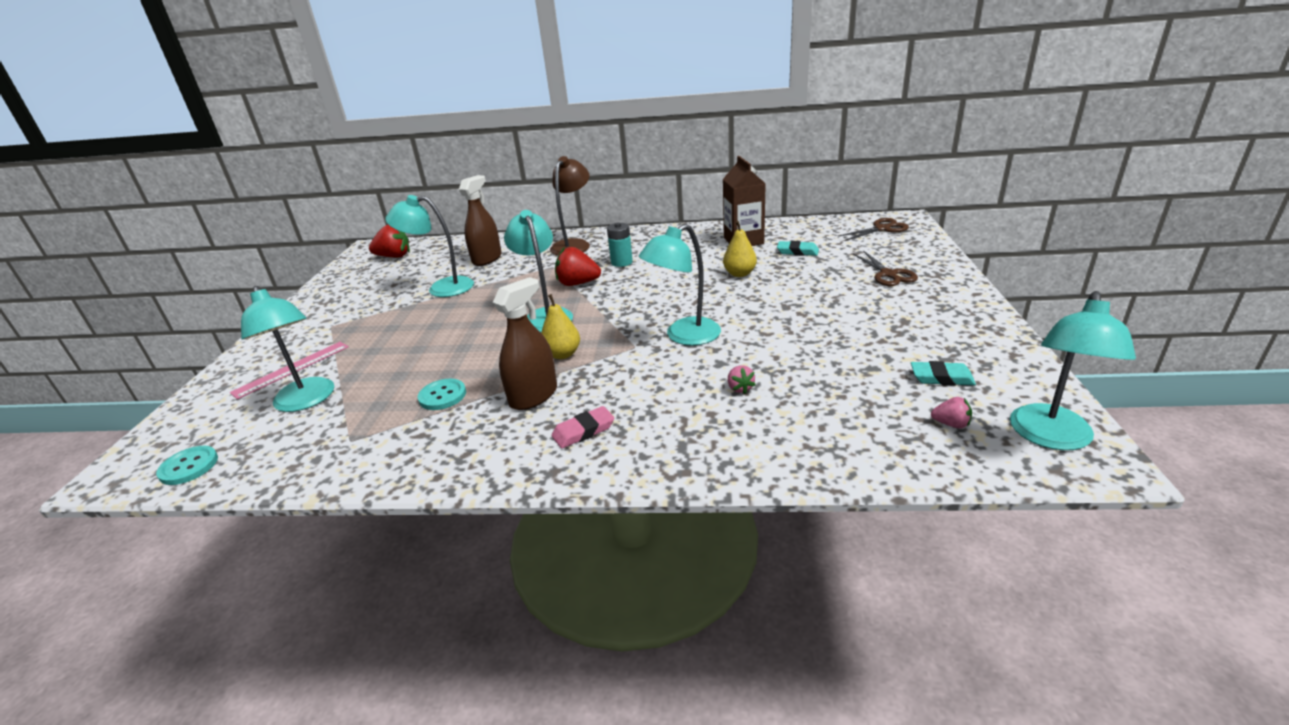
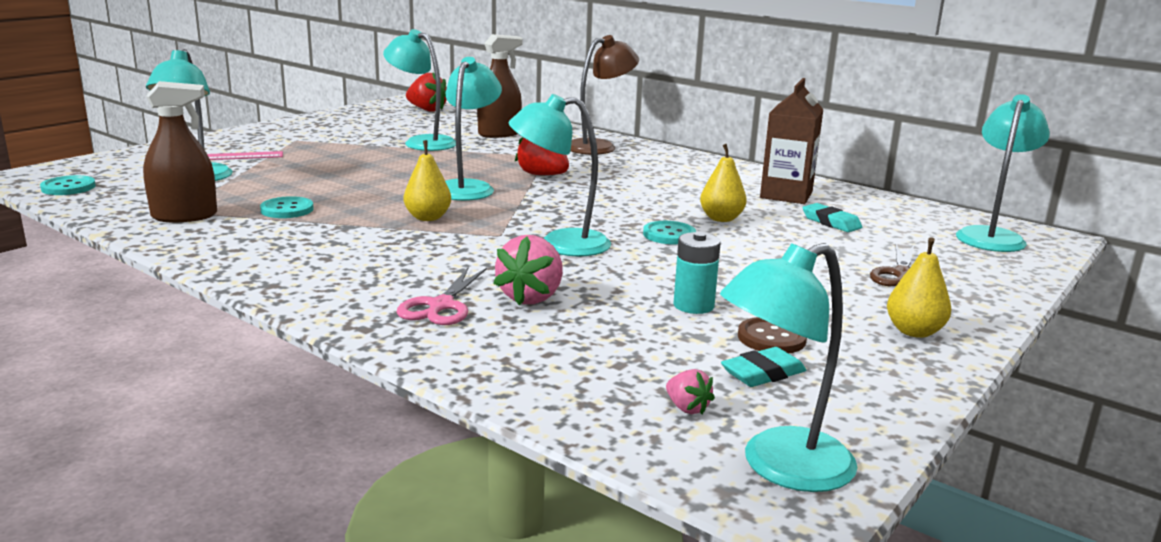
camera: 30 degrees right, 10 degrees down
(533, 396) = (350, 235): brown spray bottle -> brown spray bottle (184, 216)
(583, 431) = (342, 271): pink eraser -> none
(621, 262) = (617, 173): turquoise battery -> turquoise battery (693, 305)
(699, 425) = (441, 306): none -> pink scissors
(732, 299) = (669, 235): none -> turquoise button
(740, 388) = (531, 297): pink strawberry -> pink strawberry, size x1.93
(882, 229) = (992, 236): brown scissors -> turquoise lamp
(905, 350) = (771, 338): none -> brown button
(941, 378) = (763, 373): turquoise eraser -> turquoise eraser turned 75 degrees counterclockwise
(954, 311) = (914, 332): none -> yellow pear

